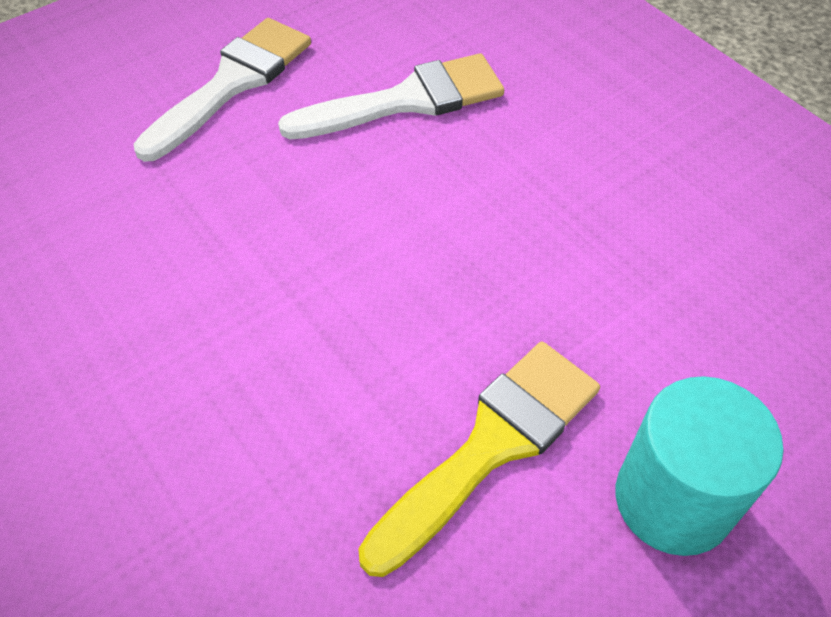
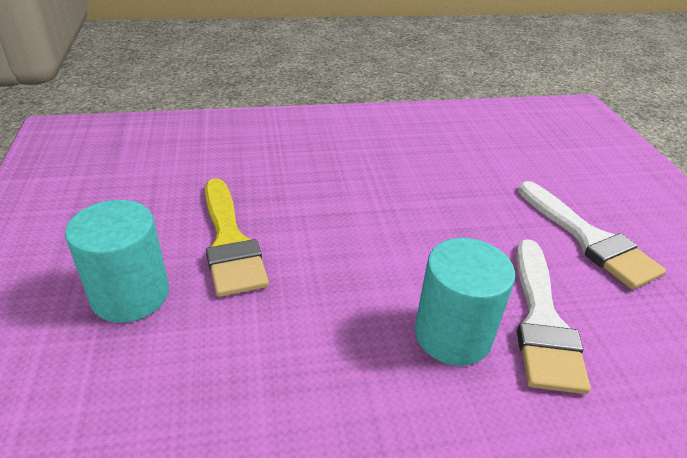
camera: 115 degrees right, 15 degrees down
(478, 160) = (452, 334): none -> turquoise cylinder

